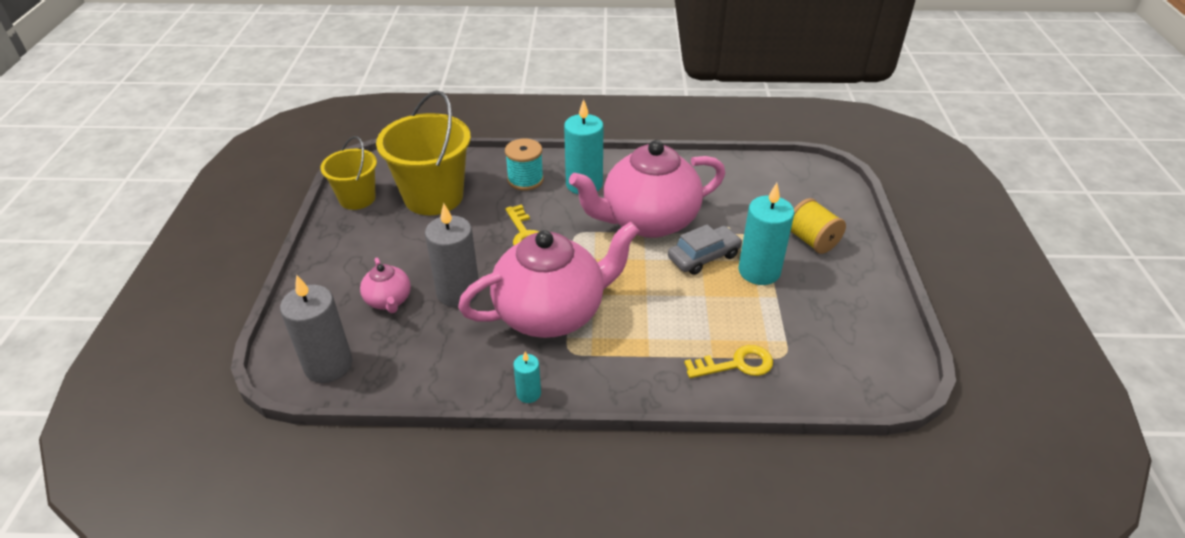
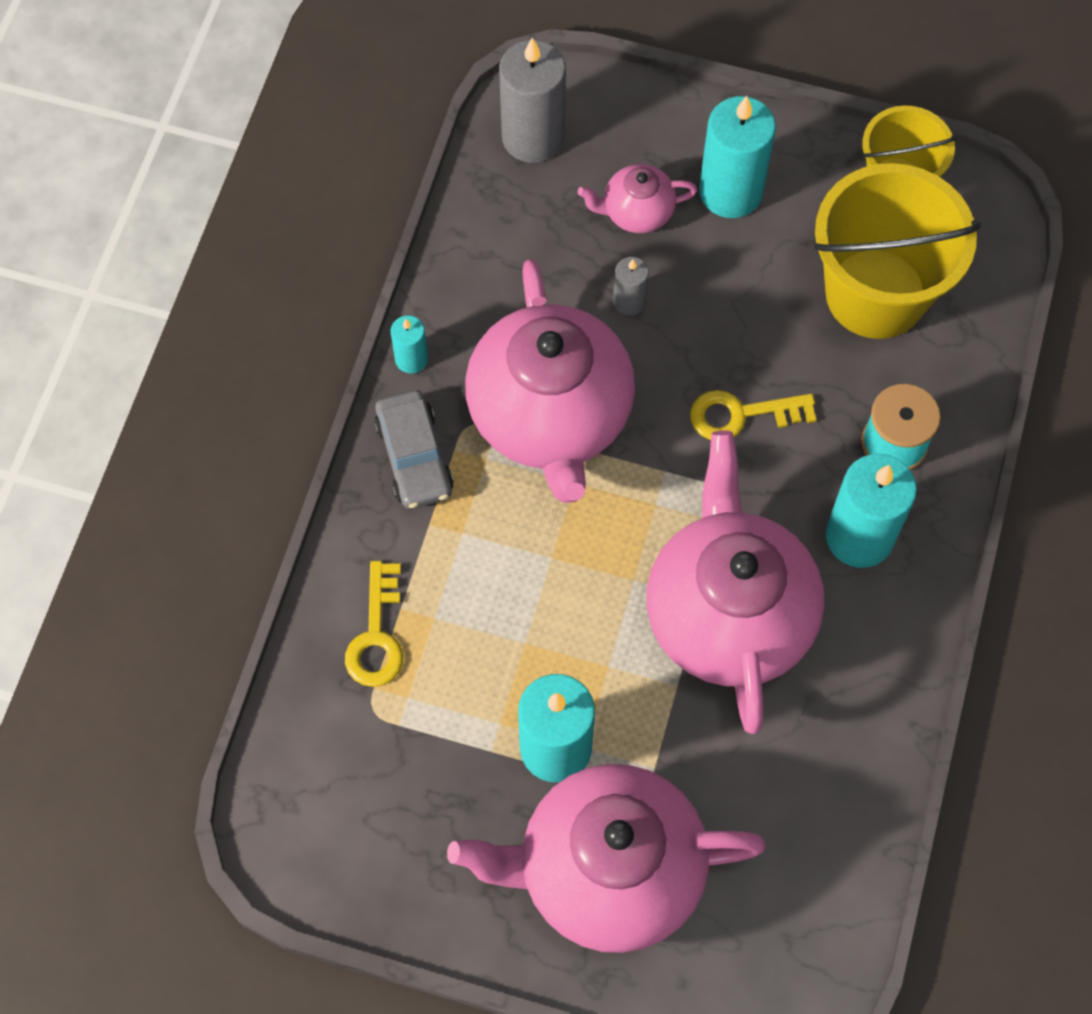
camera: 105 degrees right, 25 degrees up
(369, 261) = (730, 192): none -> turquoise candle
(458, 292) = (629, 301): grey candle -> grey candle, size x0.50
(704, 257) = (614, 673): grey car -> grey car (414, 457)
(812, 241) = (606, 871): yellow spool -> pink teapot

